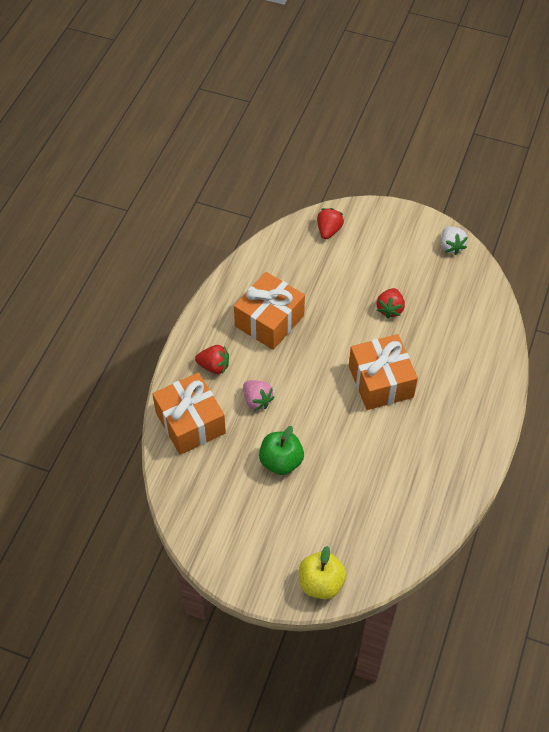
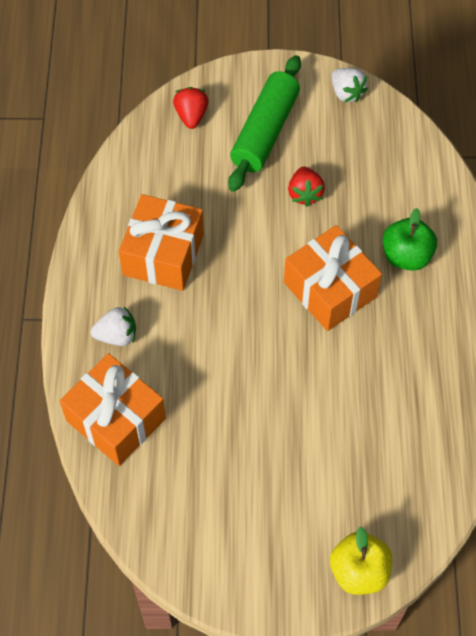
camera: 20 degrees left, 5 degrees up
(214, 366) = (117, 335): red strawberry -> white strawberry
(257, 400) = (188, 362): pink strawberry -> none
(281, 461) = (249, 432): green apple -> green apple (406, 256)
(378, 257) = (265, 132): none -> green rolling pin

